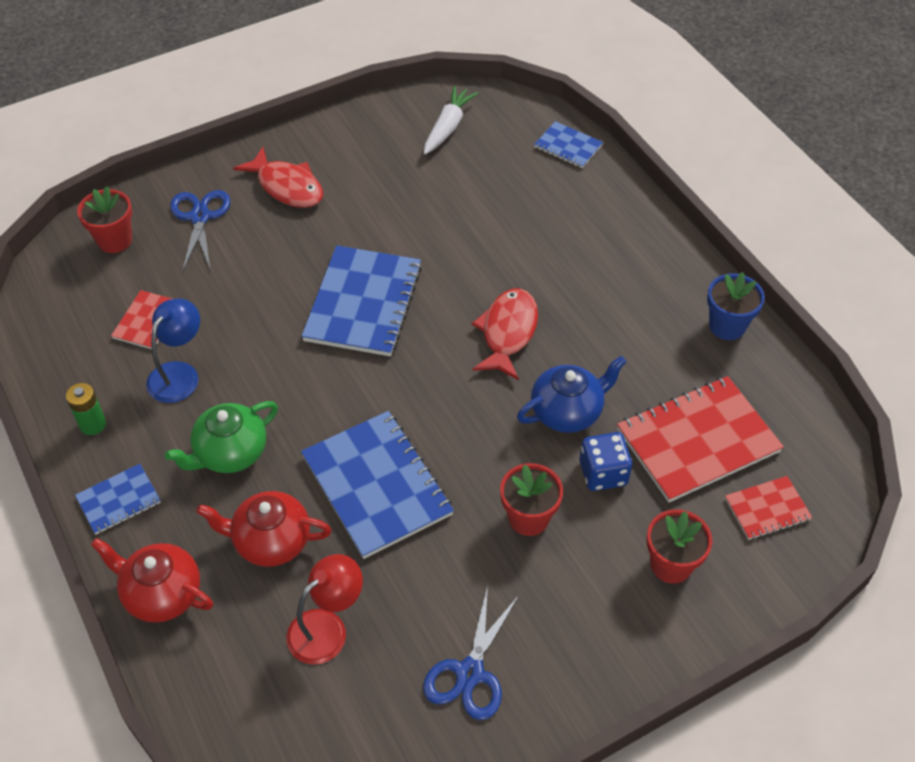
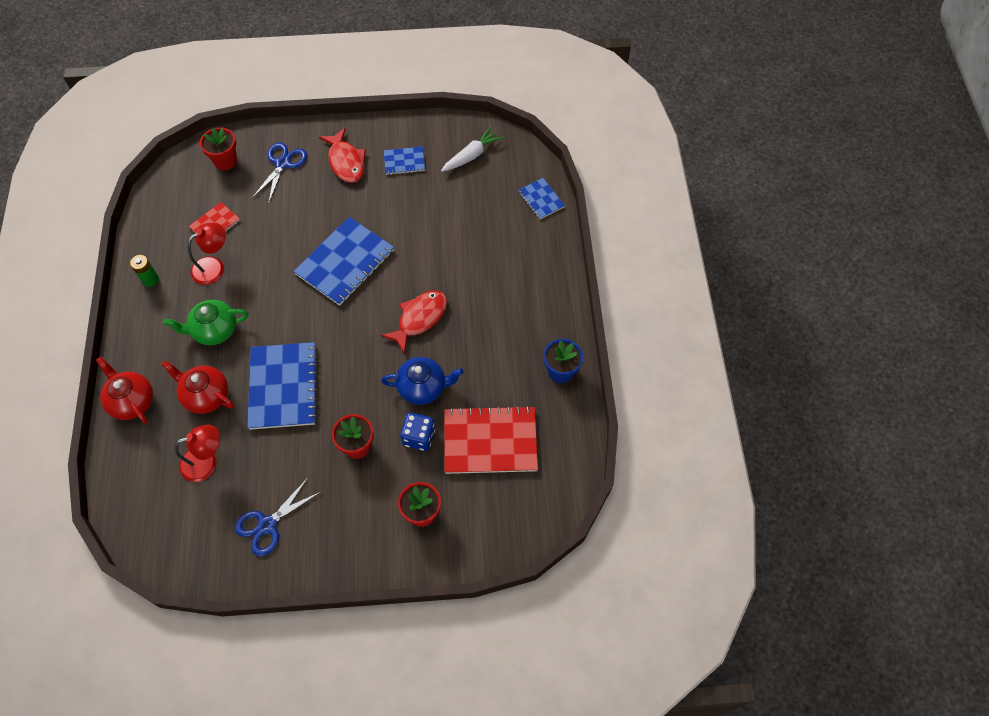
camera: 25 degrees right, 10 degrees up
(118, 500) = (139, 334): blue notebook -> blue notebook (404, 161)
(179, 374) = (214, 266): blue lamp -> red lamp
(767, 509) = (503, 505): red notebook -> none

